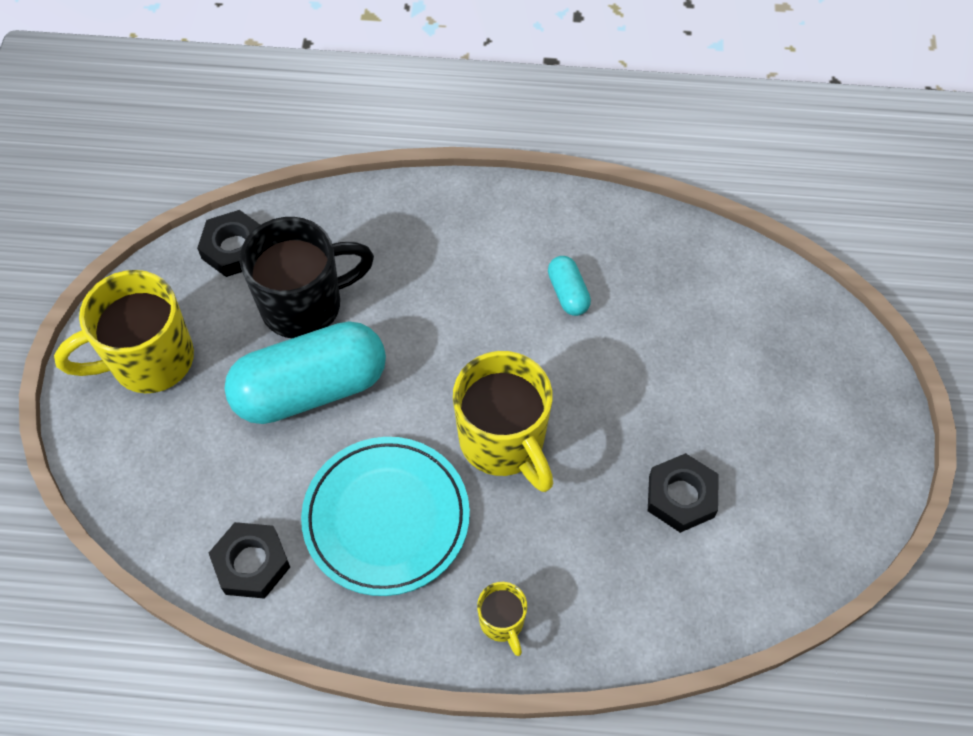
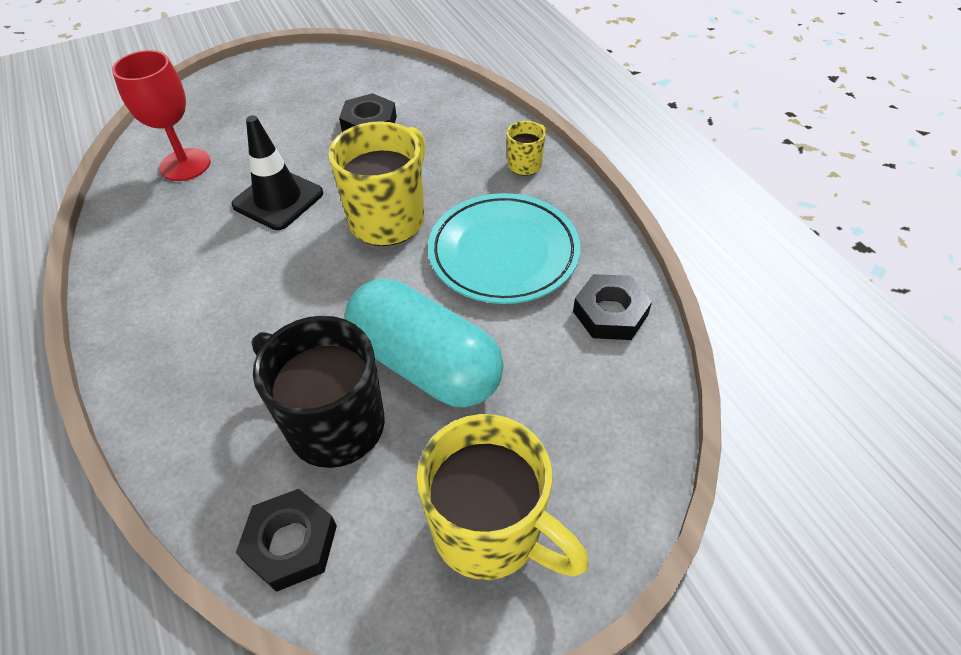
camera: 120 degrees left, 10 degrees down
(568, 293) = (218, 240): turquoise capsule -> none
(598, 359) = (278, 199): none -> black traffic cone
(708, 298) = (185, 165): none -> red goblet

